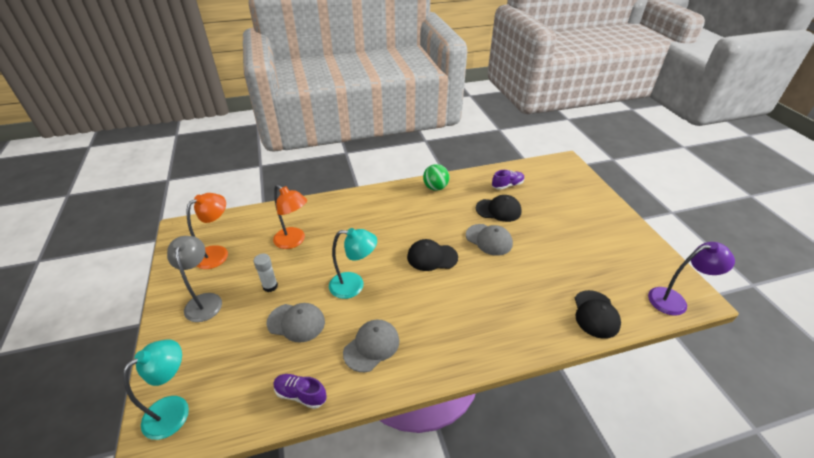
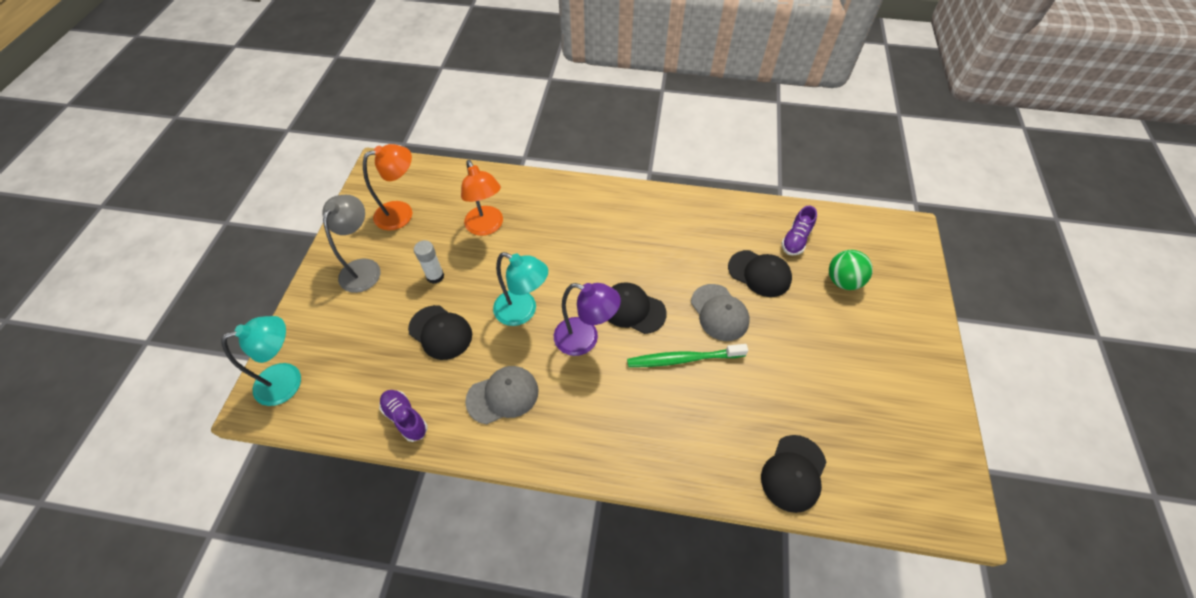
camera: 25 degrees right, 15 degrees up
(296, 322) = (440, 332): grey cap -> black cap
(435, 187) = (695, 210): green ball -> green ball (843, 281)
(484, 274) = (682, 359): none -> green toothbrush
(507, 185) = (796, 239): purple shoe -> purple shoe turned 120 degrees clockwise
(674, 300) = (920, 503): purple lamp -> purple lamp (585, 339)

